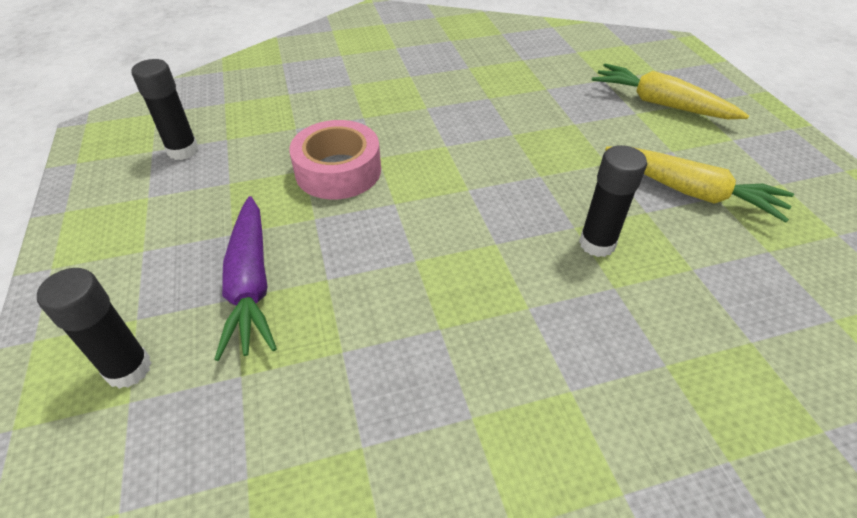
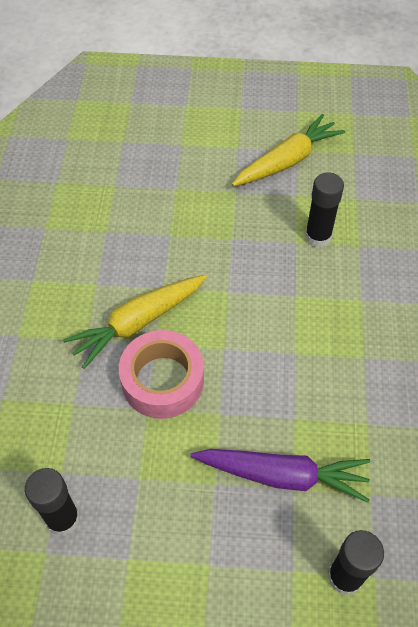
camera: 70 degrees left, 10 degrees up
(660, 104) = (178, 124): yellow carrot -> yellow carrot (138, 323)

